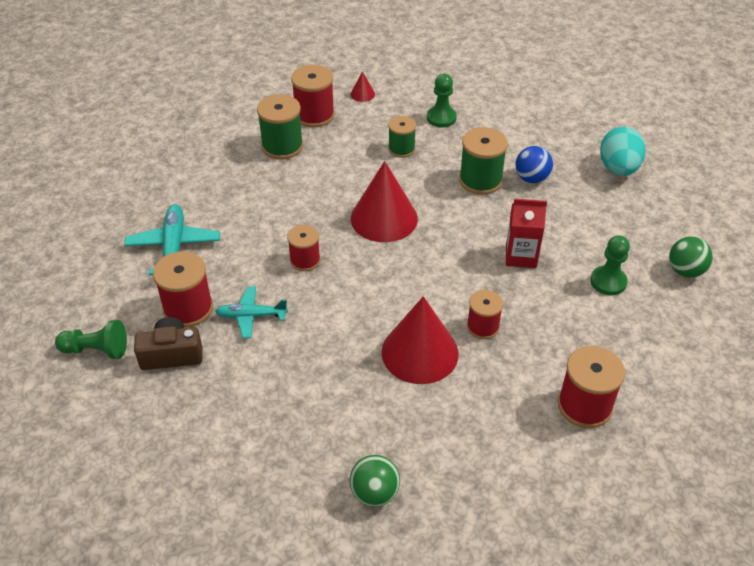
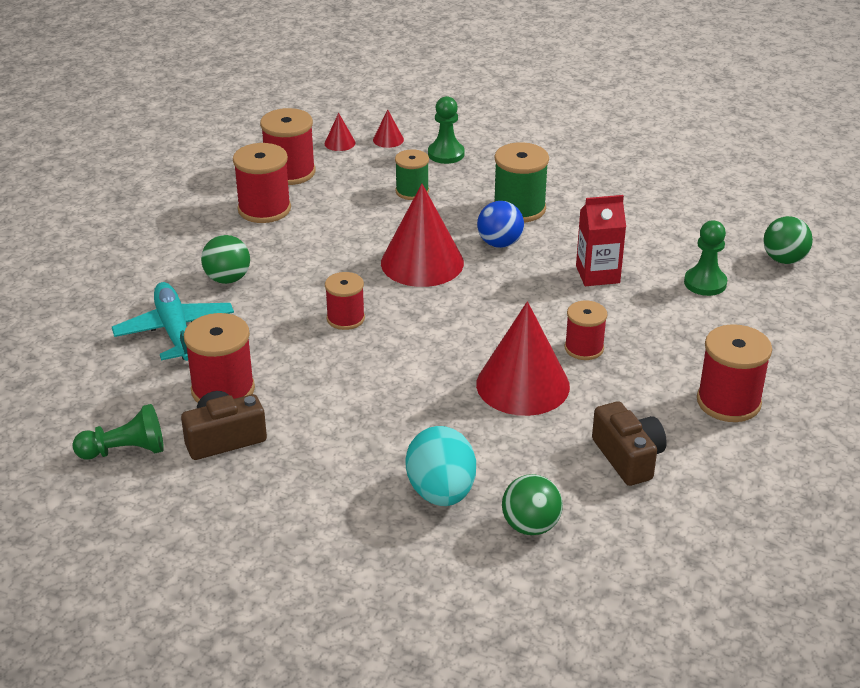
camera: 15 degrees left, 10 degrees down
(230, 206) = (227, 279): none -> green ball
(251, 316) = (305, 384): turquoise plane -> none
(282, 146) = (264, 209): green spool -> red spool
(401, 97) = (388, 139): none -> red cone
(479, 443) = (628, 457): none -> brown camera
(531, 178) = (577, 198): blue ball -> blue ball (499, 243)
(618, 169) = (670, 175): turquoise egg -> turquoise egg (441, 492)

